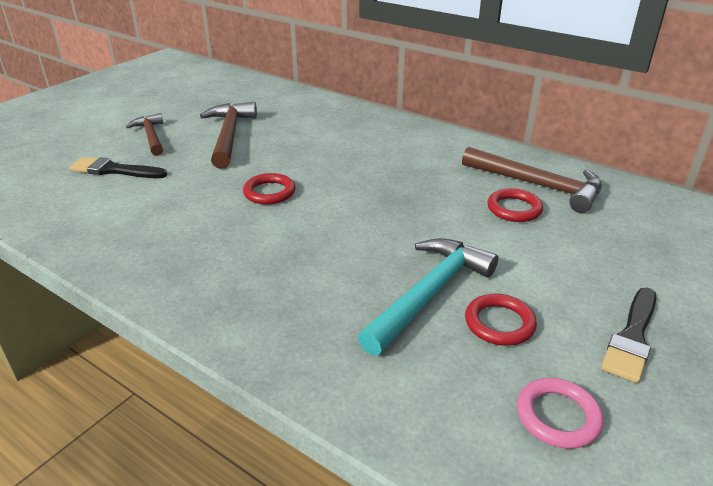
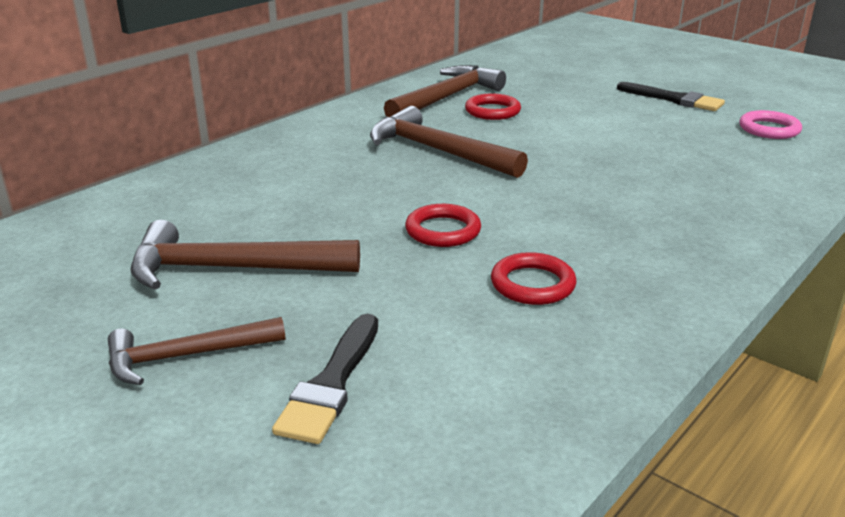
camera: 85 degrees left, 5 degrees down
(407, 186) = (438, 151): none -> brown hammer
(429, 294) = (644, 155): turquoise hammer -> none
(499, 323) = (675, 134): red ring -> red ring (532, 284)

